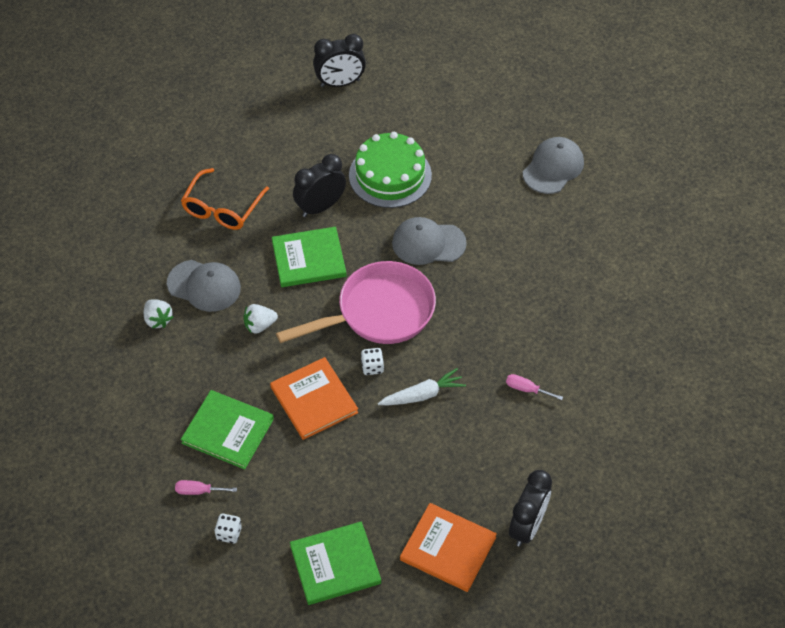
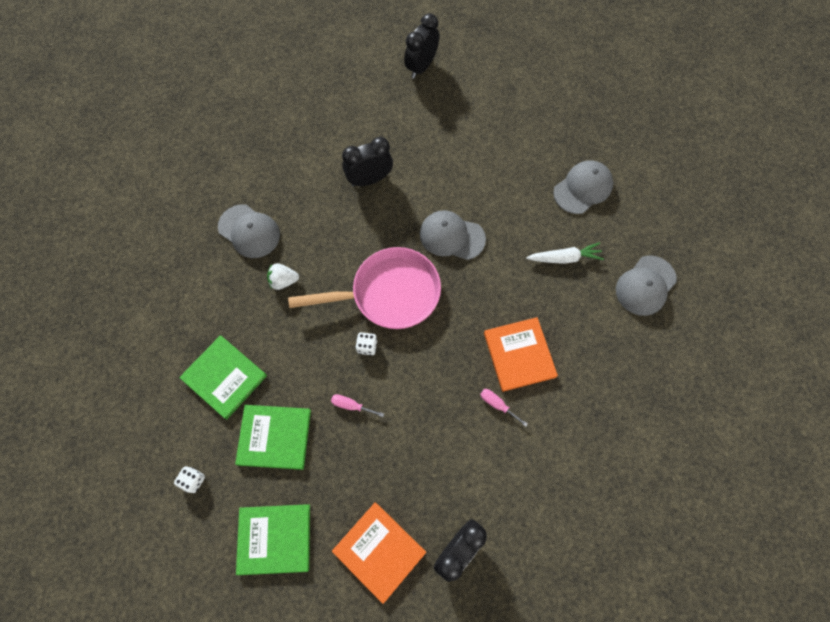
camera: 15 degrees right, 15 degrees up
(158, 320) = (201, 254): white strawberry -> none
(198, 491) = (181, 430): pink screwdriver -> pink screwdriver (351, 405)
(222, 208) = (287, 162): orange glasses -> none
(309, 259) = (344, 227): green book -> green book (274, 437)
(314, 400) = (307, 366): orange book -> orange book (519, 355)
(340, 83) = (421, 67): black clock -> black clock turned 120 degrees clockwise
(390, 175) = (438, 163): green cake -> none
(422, 395) = (402, 386): white carrot -> white carrot (564, 258)
(645, 246) = (645, 285): none -> grey cap

